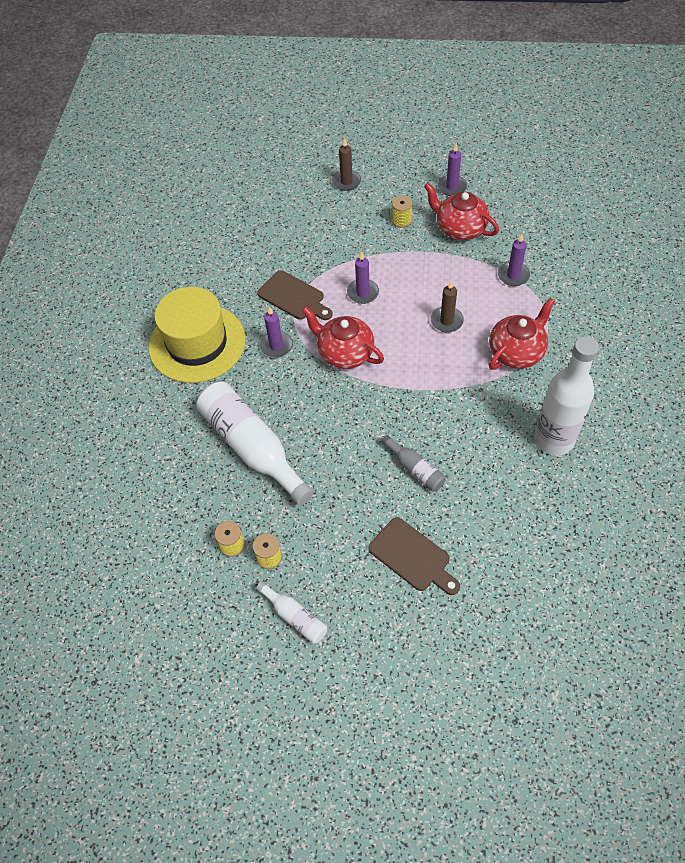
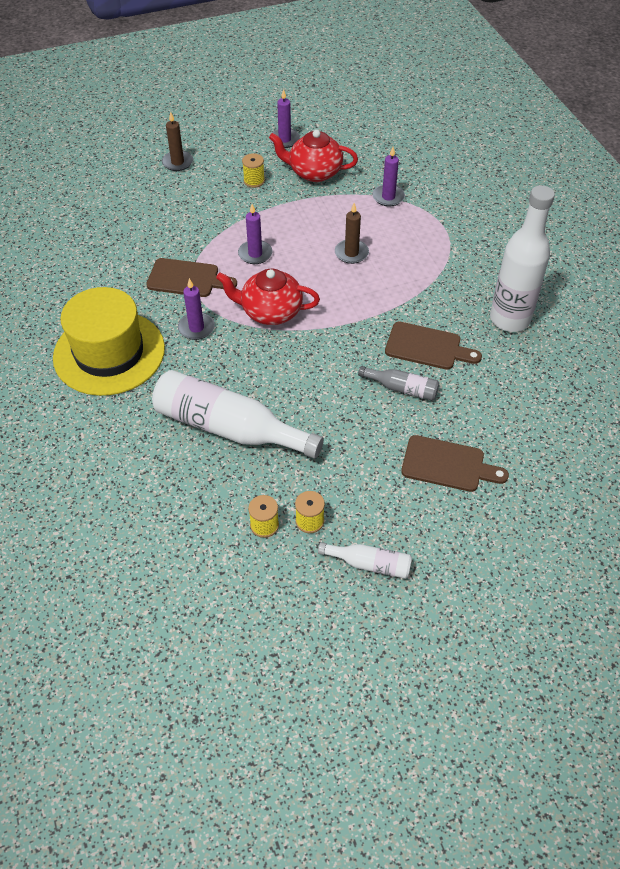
camera: 30 degrees left, 5 degrees down
(461, 438) = (427, 347): none -> brown cutting board
(516, 352) = (431, 259): red teapot -> none

